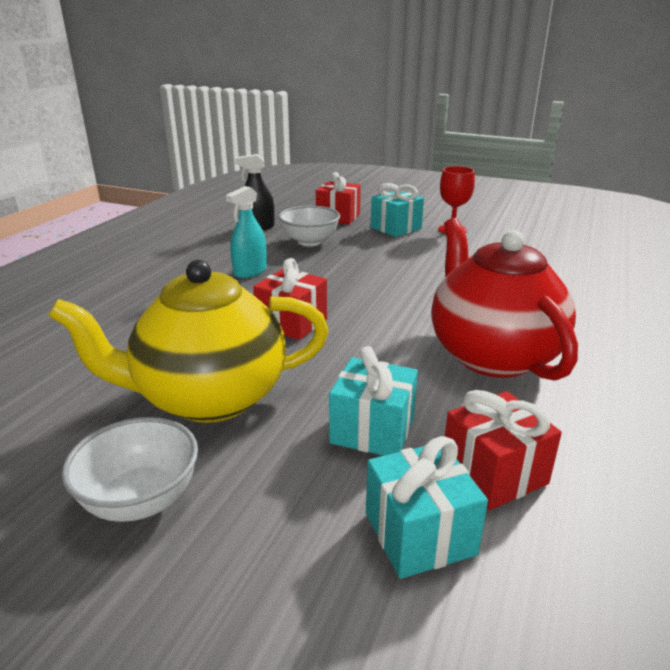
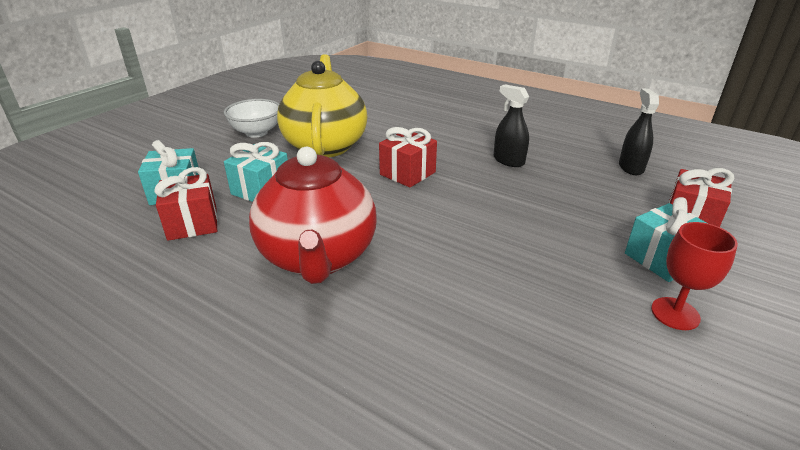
camera: 100 degrees right, 5 degrees up
(250, 271) = (508, 160): turquoise spray bottle -> black spray bottle
(310, 241) = (592, 193): white bowl -> none
(491, 355) = (318, 257): red teapot -> red teapot turned 90 degrees clockwise

